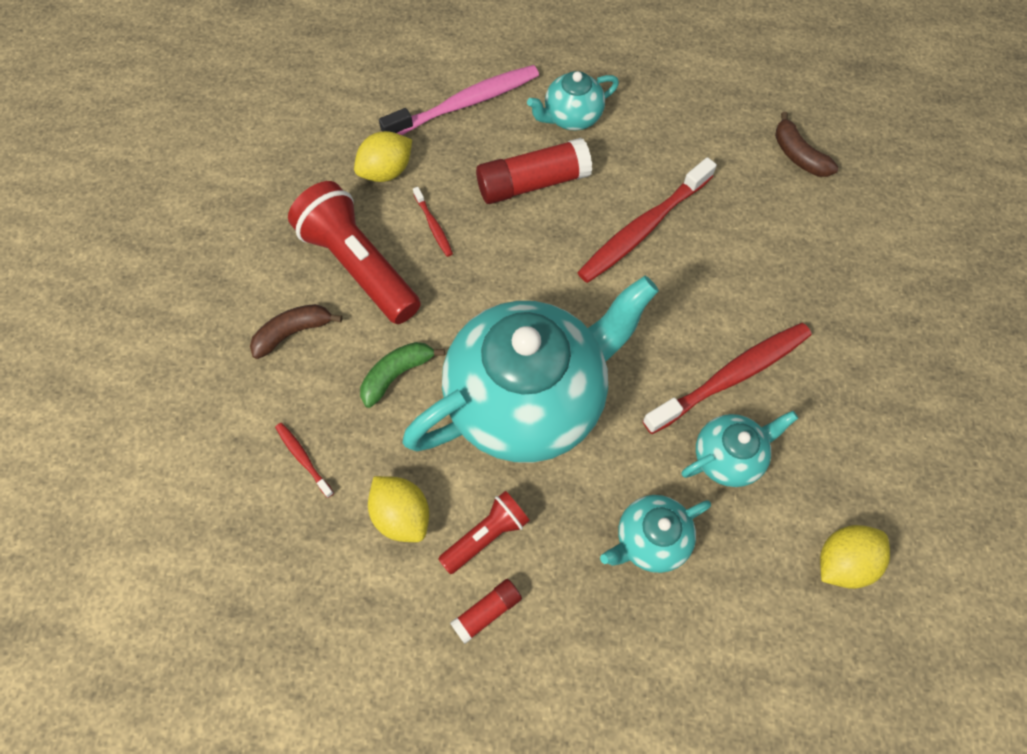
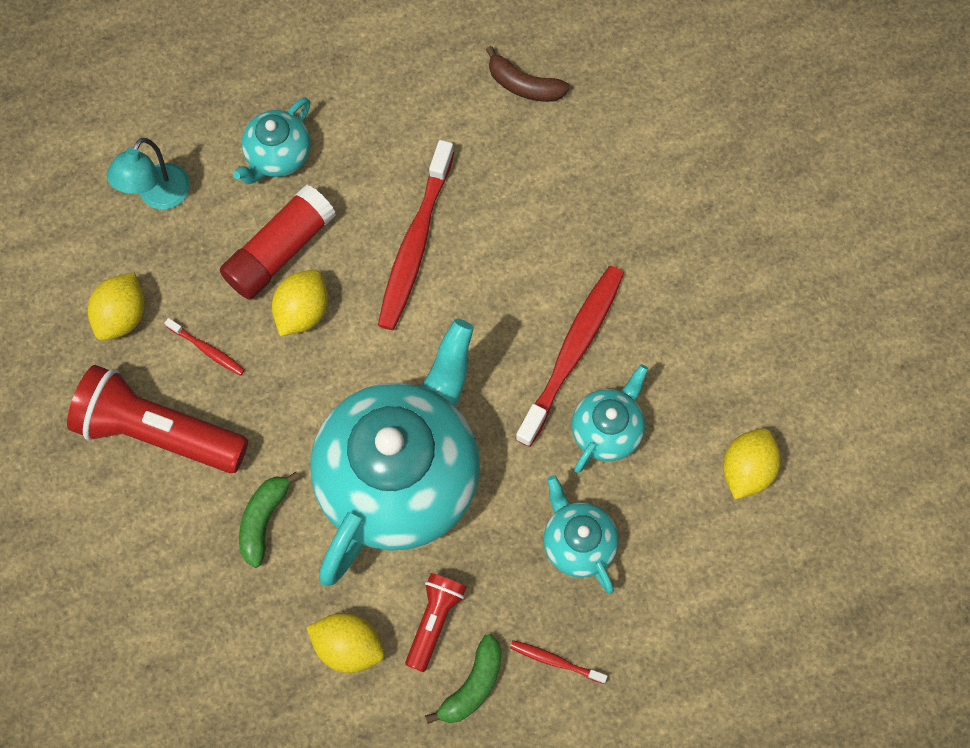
camera: 30 degrees left, 5 degrees up
(293, 332) = (136, 534): brown banana -> none
(303, 458) = (225, 648): red toothbrush -> red toothbrush (555, 661)
(465, 104) = (158, 196): pink toothbrush -> turquoise lamp
(487, 611) = (472, 685): red glue stick -> green banana
(523, 234) = (303, 311): none -> yellow lemon
(650, 539) = (578, 543): turquoise teapot -> turquoise teapot turned 120 degrees clockwise

